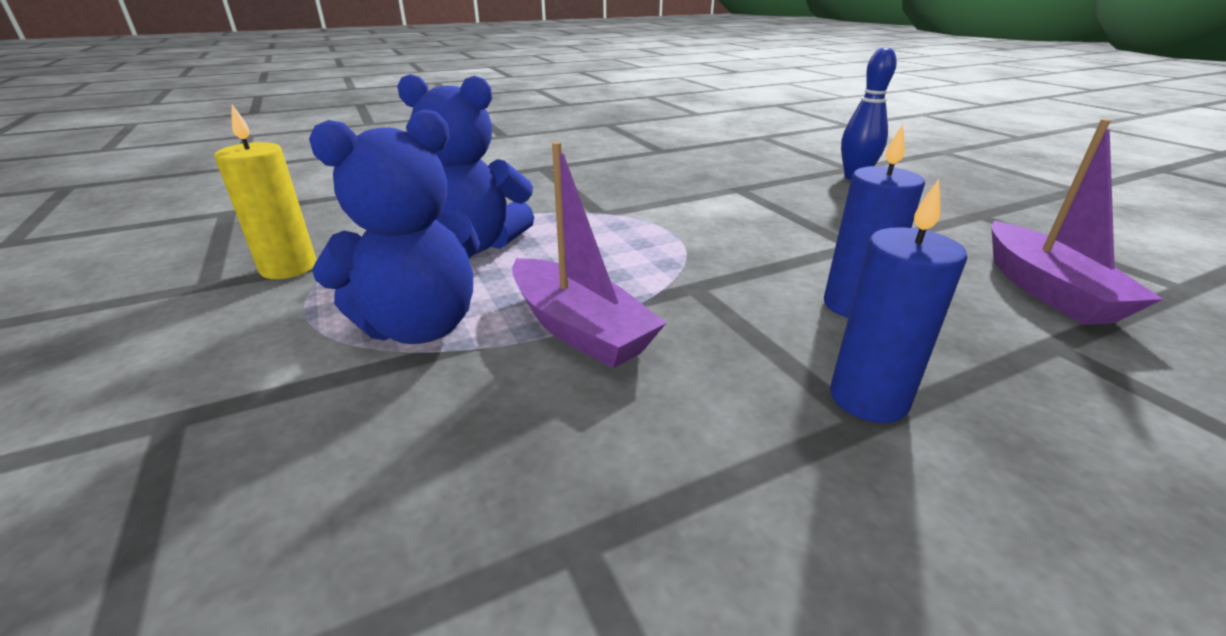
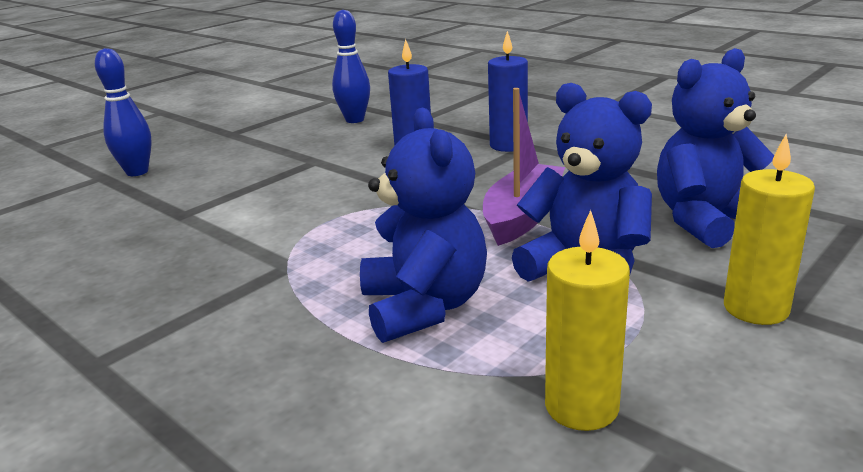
camera: 110 degrees left, 5 degrees down
(209, 397) = (755, 308): none -> yellow candle
(387, 483) = (706, 221): none -> blue teddy bear
(1046, 290) = (355, 120): purple boat -> blue bowling pin

